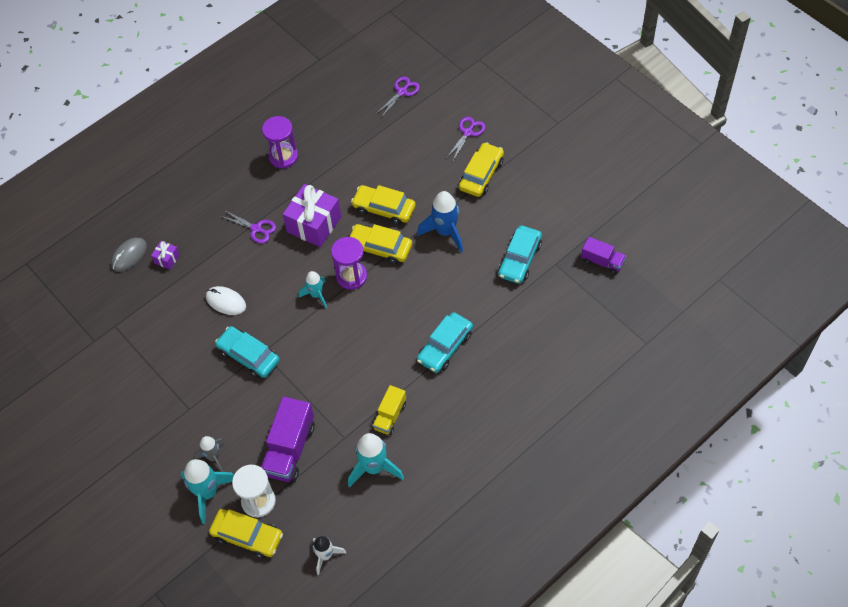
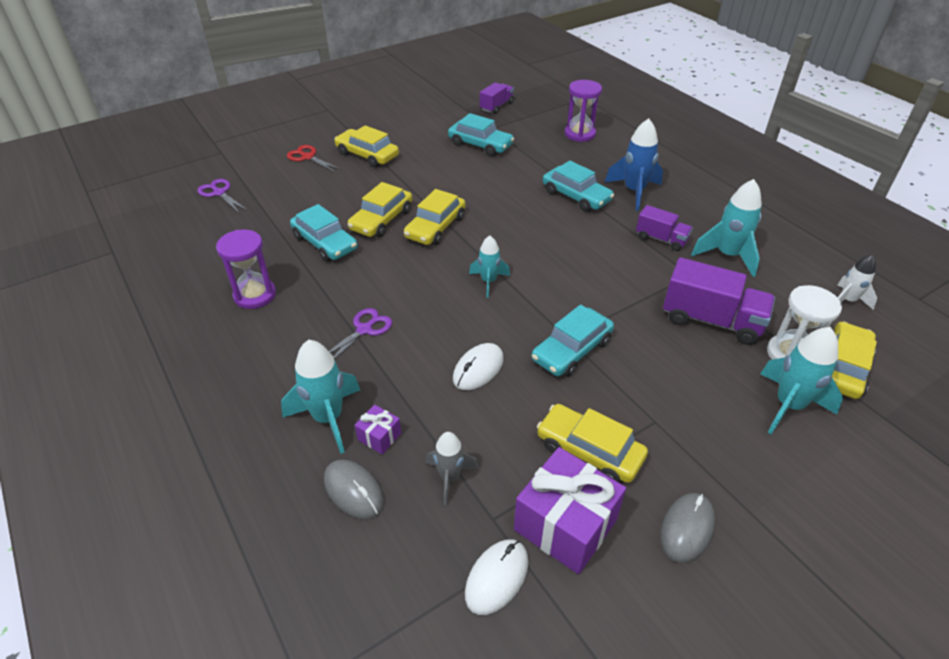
camera: 85 degrees left, 15 degrees down
(80, 332) = (497, 577): none -> white mouse
(111, 424) = (687, 528): none -> grey mouse
(163, 371) = (589, 451): none -> yellow car
(179, 229) = (328, 418): none -> turquoise rocket
(214, 457) = (732, 396): grey rocket -> grey rocket (449, 477)
(314, 224) = (380, 276): purple gift -> purple gift (565, 524)
(348, 180) = (325, 243): none -> turquoise car
(351, 276) = (469, 251): purple hourglass -> purple hourglass (579, 134)
(390, 416) = (661, 239): yellow truck -> purple truck
(445, 232) = (431, 182): blue rocket -> blue rocket (634, 192)
(468, 133) = (308, 157): purple scissors -> red scissors

